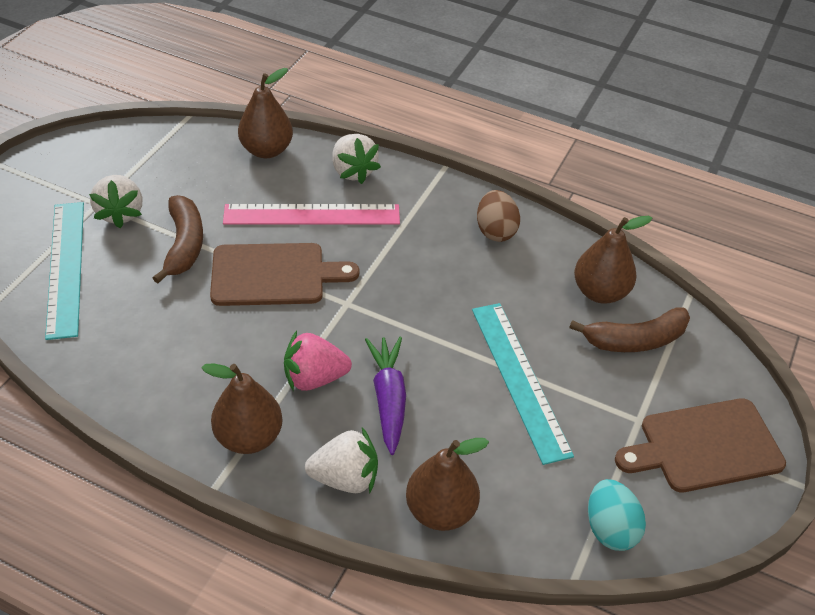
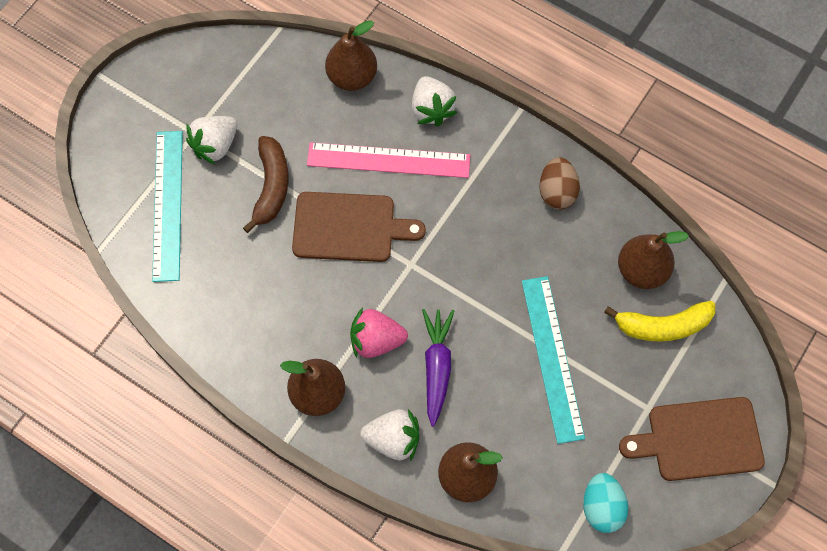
camera: 10 degrees right, 20 degrees up
(120, 213) = (215, 146): white strawberry -> white strawberry turned 45 degrees clockwise
(635, 340) = (662, 326): brown banana -> yellow banana

